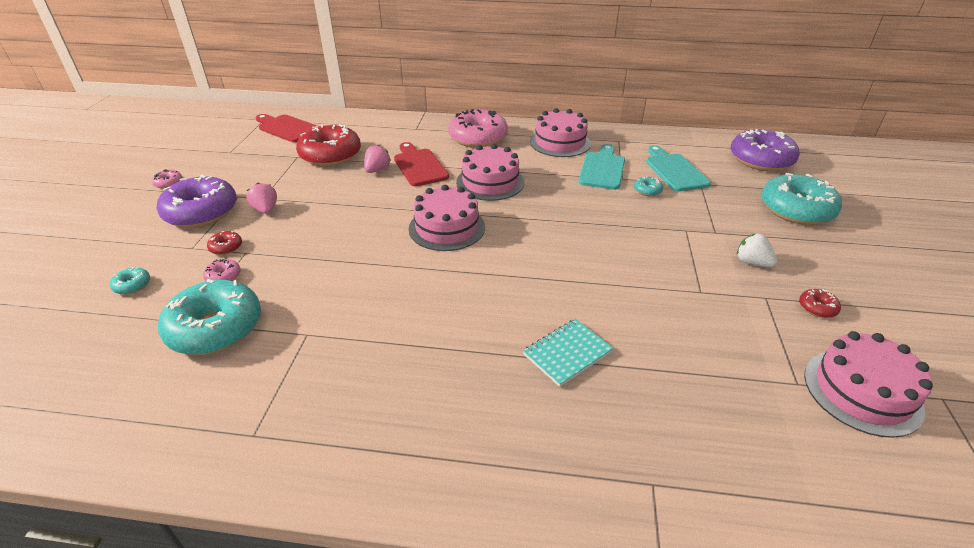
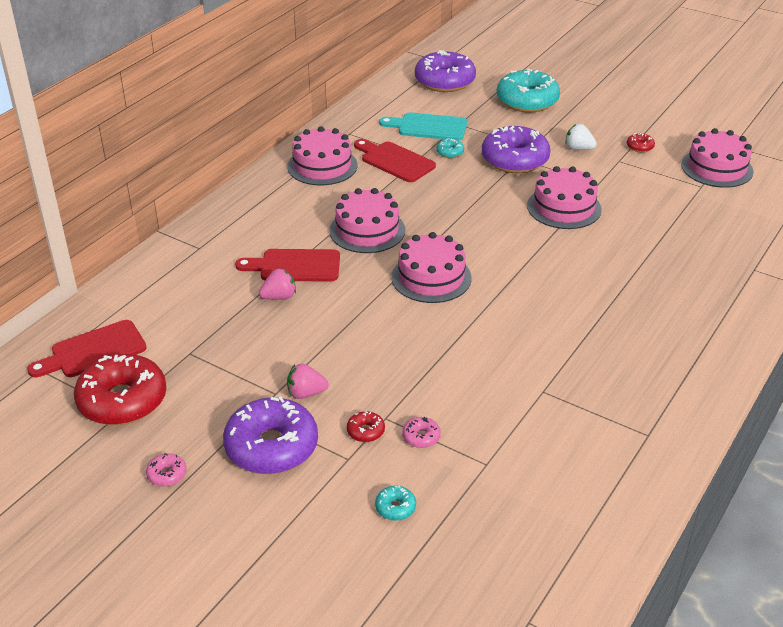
camera: 65 degrees left, 0 degrees up
(215, 328) = (504, 448): turquoise donut -> none
(330, 155) = (211, 325): red donut -> red donut (122, 400)
(377, 170) = (279, 297): pink strawberry -> pink strawberry turned 105 degrees clockwise
(478, 138) = (265, 212): pink donut -> none
(567, 353) = (632, 264): turquoise notebook -> none
(602, 169) = (395, 161): turquoise cutting board -> red cutting board
(628, 278) = (564, 207): none -> pink cake
(679, 227) = (515, 160): none -> purple donut
(752, 262) = (578, 148): white strawberry -> white strawberry turned 45 degrees clockwise

